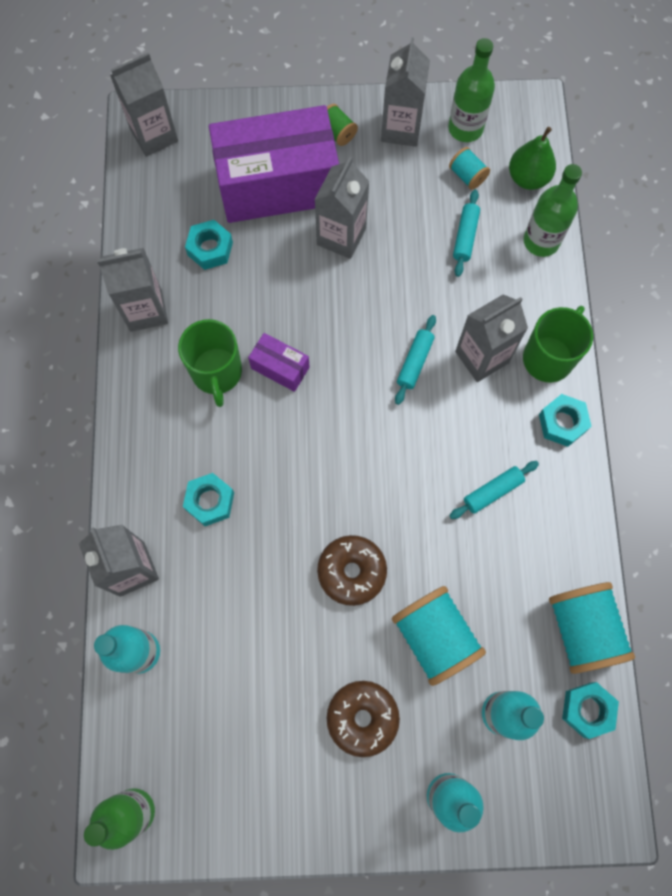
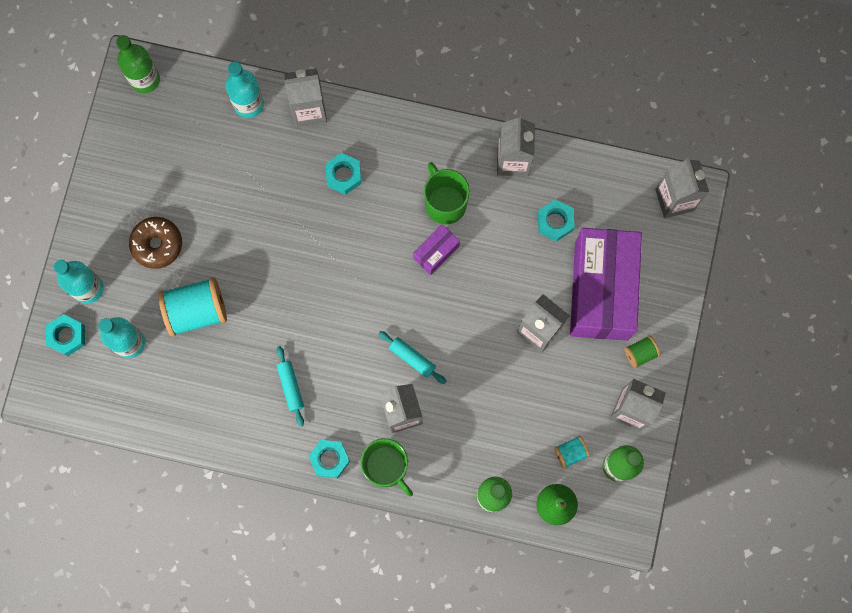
camera: 105 degrees right, 5 degrees up
(217, 373) = (445, 203): green mug -> green mug turned 60 degrees clockwise
(351, 571) = (261, 264): brown donut -> none
(465, 237) = (513, 433): turquoise rolling pin -> none
(582, 630) = (169, 420): turquoise spool -> none
(587, 709) = (113, 404): turquoise nut -> turquoise nut (67, 336)

